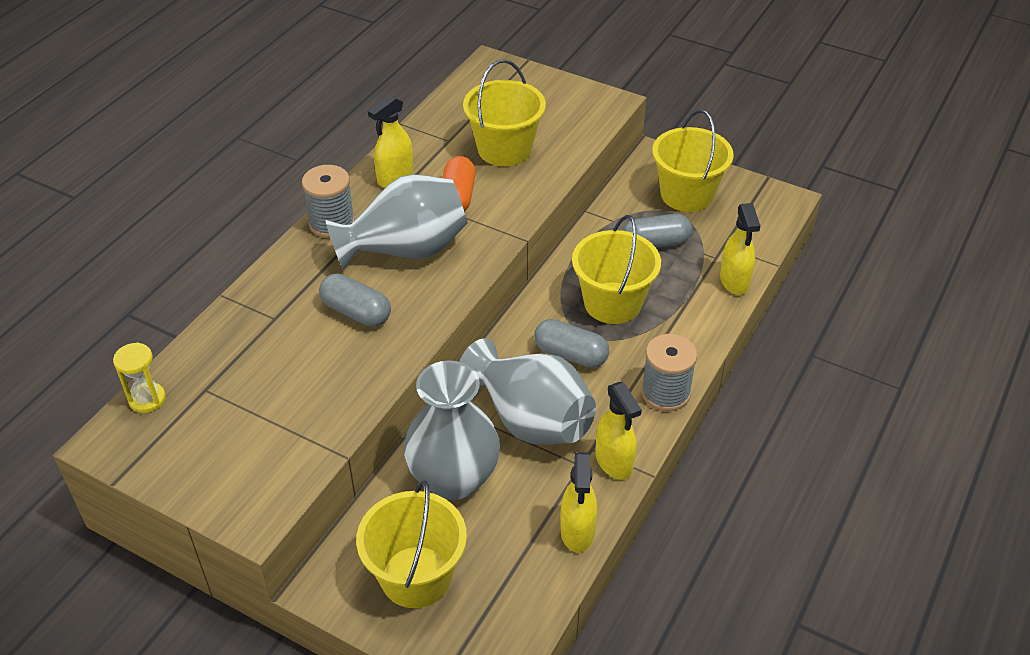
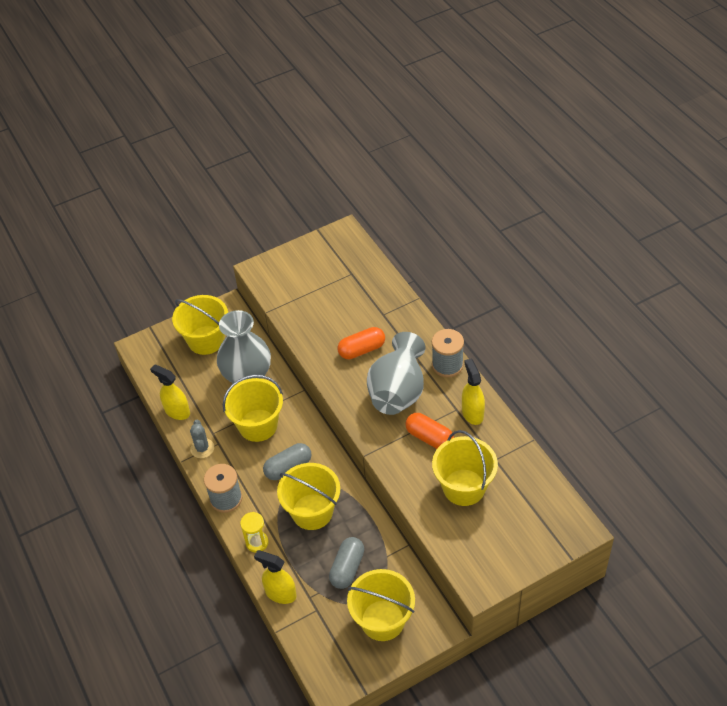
camera: 125 degrees right, 5 degrees up
(147, 399) = (361, 251): yellow hourglass -> yellow hourglass (257, 542)
(356, 312) = (362, 350): grey capsule -> orange capsule
(530, 419) = (258, 425): grey vase -> yellow bucket
(614, 462) = (202, 448): yellow spray bottle -> grey cactus

